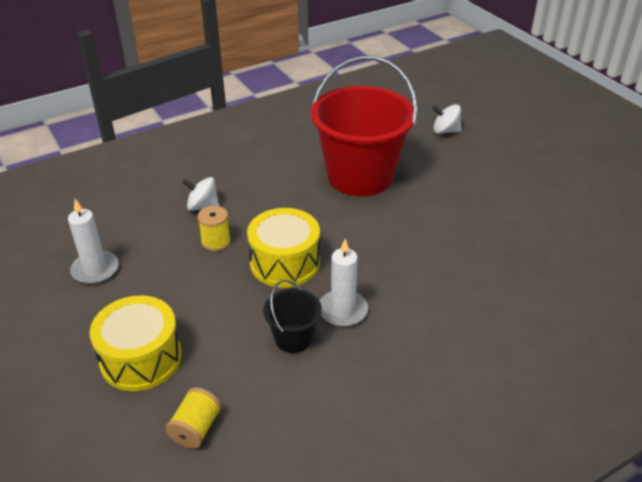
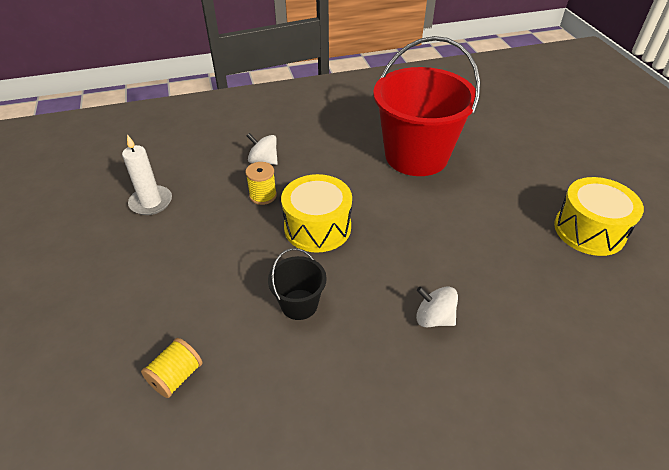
camera: 15 degrees right, 5 degrees up
(141, 358) = (156, 294): yellow drum -> yellow drum (589, 230)
(343, 310) = (356, 286): white candle -> none
(445, 131) = (513, 125): white spinning top -> white spinning top (434, 318)

